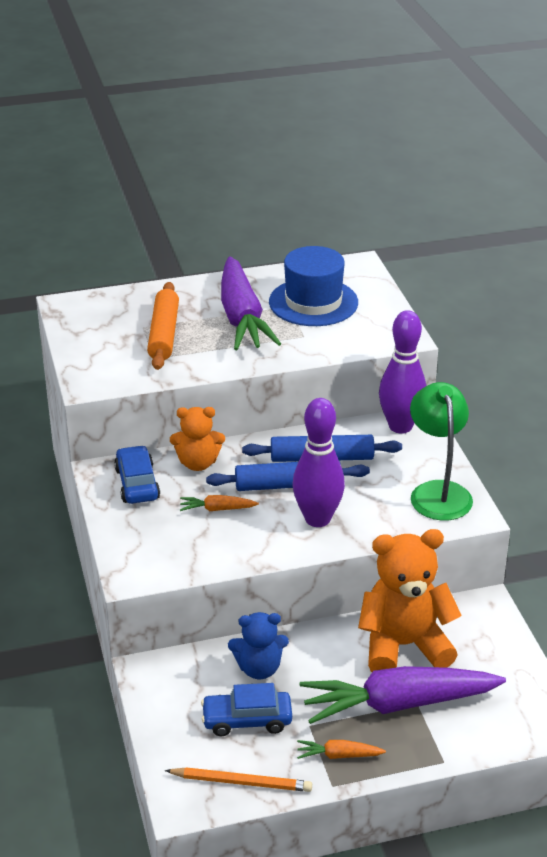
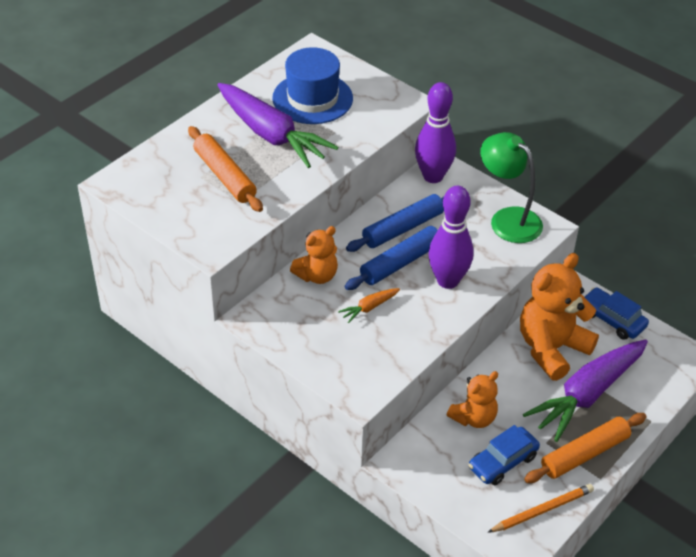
camera: 35 degrees left, 10 degrees up
(137, 484) = (288, 315): blue car -> blue car (612, 319)
(259, 668) = (474, 418): blue teddy bear -> orange teddy bear
(338, 755) = (584, 454): orange carrot -> orange rolling pin

